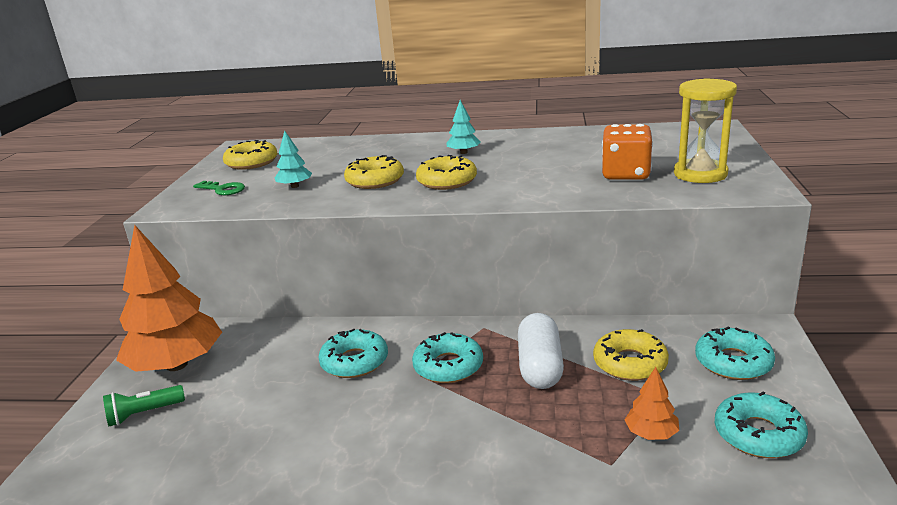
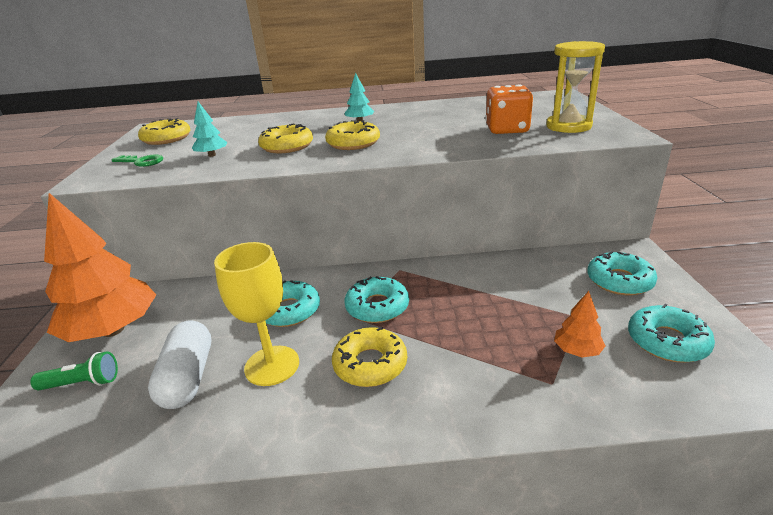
camera: 10 degrees left, 5 degrees up
(144, 414) = (82, 383): green flashlight -> green flashlight turned 150 degrees counterclockwise
(326, 416) = (272, 365): none -> yellow goblet
(540, 366) = (459, 299): white capsule -> white capsule (188, 377)
(630, 363) = (535, 289): yellow donut -> yellow donut (370, 364)

